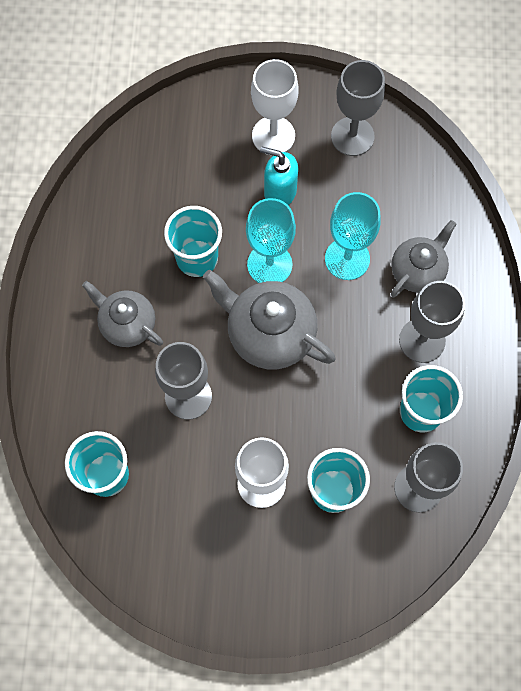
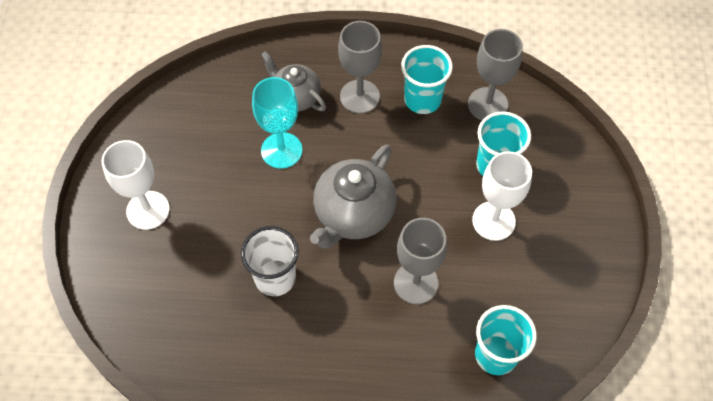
camera: 90 degrees left, 10 degrees down
(127, 324) = (343, 341): grey teapot -> none
(197, 258) = (275, 278): turquoise cup -> white cup
(269, 264) = (284, 214): turquoise goblet -> none
(279, 192) = (209, 205): turquoise soap dispenser -> none
(352, 136) = (157, 143): grey goblet -> none

